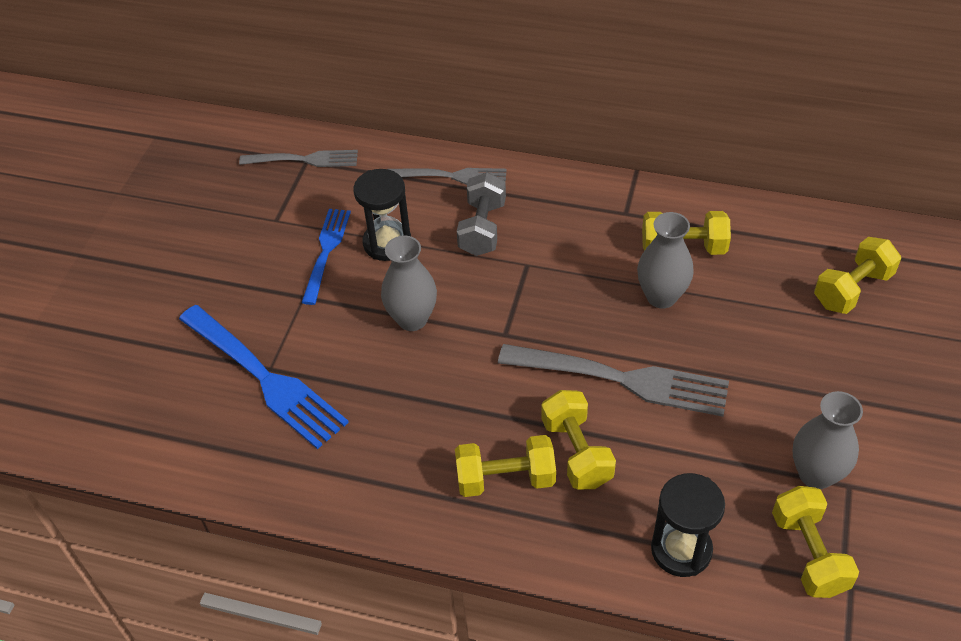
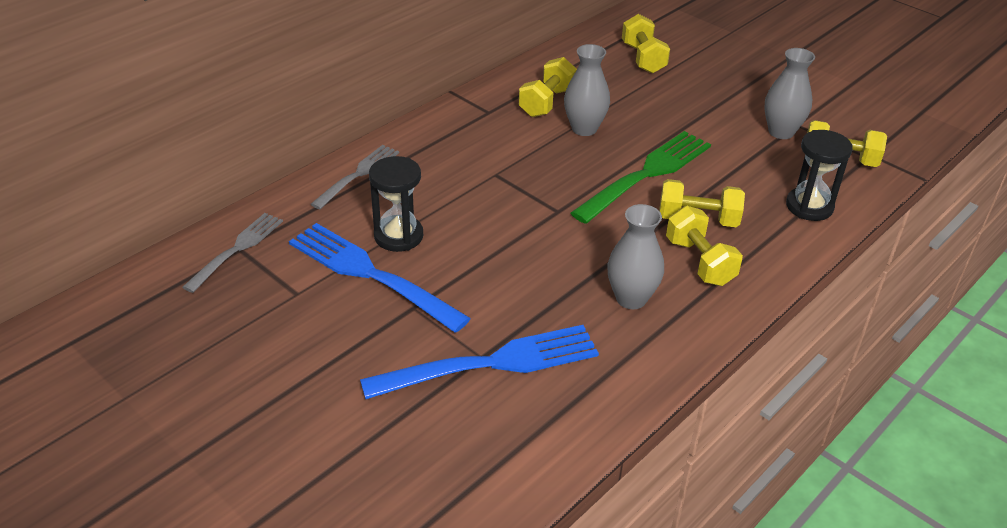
camera: 65 degrees left, 10 degrees down
(326, 252) = (372, 275): blue fork -> blue fork, size x1.64
(412, 319) = (499, 252): grey vase -> grey vase (631, 298)
(482, 228) = (434, 181): grey dumbbell -> none
(505, 479) = (699, 262): yellow dumbbell -> yellow dumbbell turned 45 degrees counterclockwise
(620, 379) = (646, 175): grey fork -> green fork

